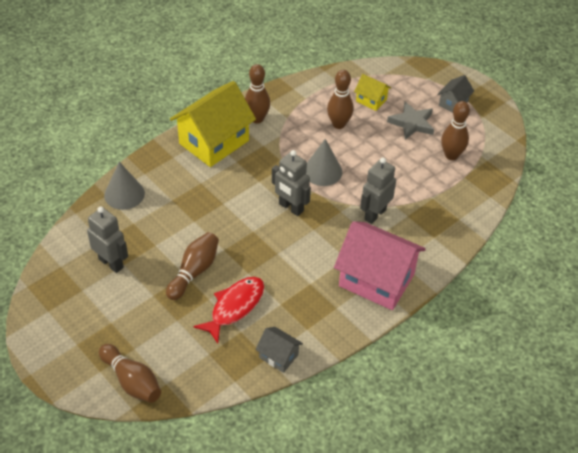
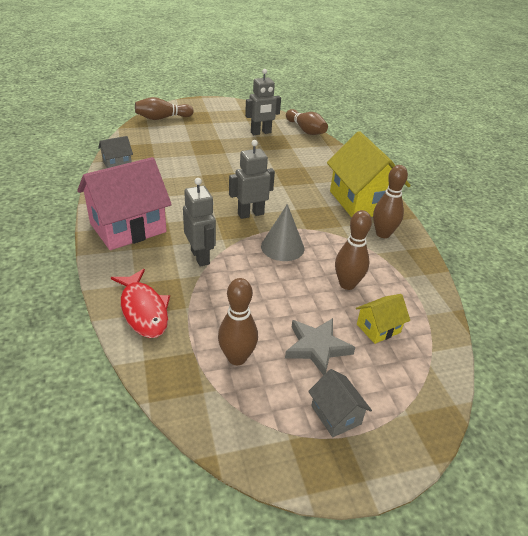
camera: 115 degrees right, 10 degrees down
(124, 194) = (324, 151): grey cone -> none
(194, 272) = (224, 156): brown bowling pin -> brown bowling pin (305, 130)
(234, 307) = (176, 161): red fish -> red fish (143, 310)

